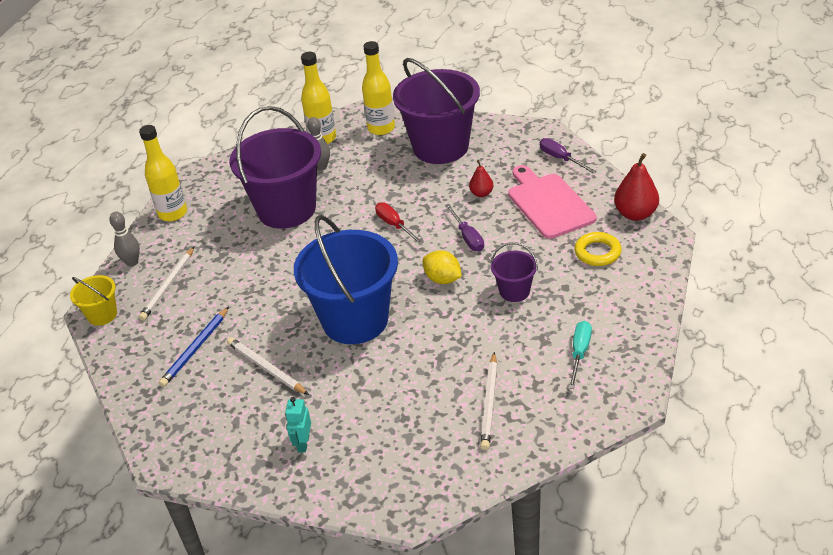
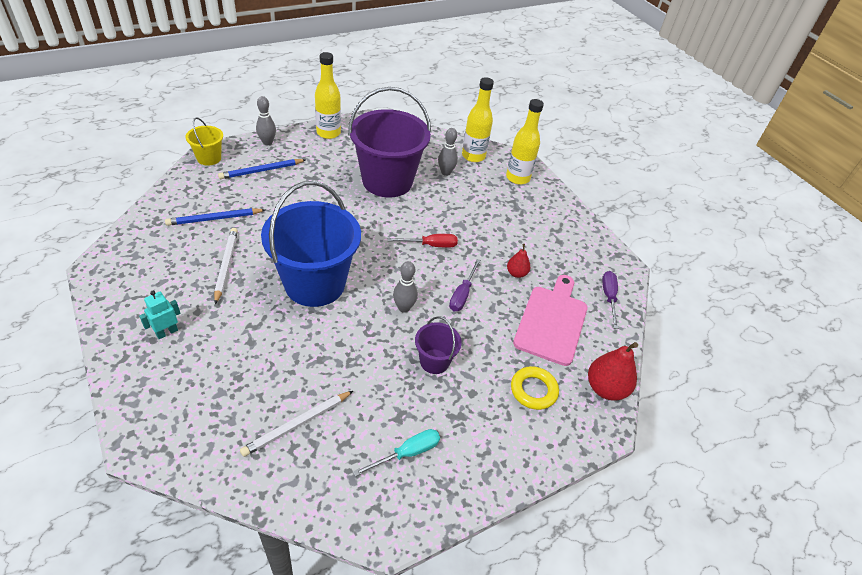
camera: 35 degrees right, 5 degrees up
(168, 286) = (261, 171): white pencil -> blue pencil
(394, 225) = (431, 245): red screwdriver -> red screwdriver turned 75 degrees clockwise
(440, 147) = (537, 220): purple bucket -> none
(443, 279) = (404, 308): yellow lemon -> grey bowling pin

